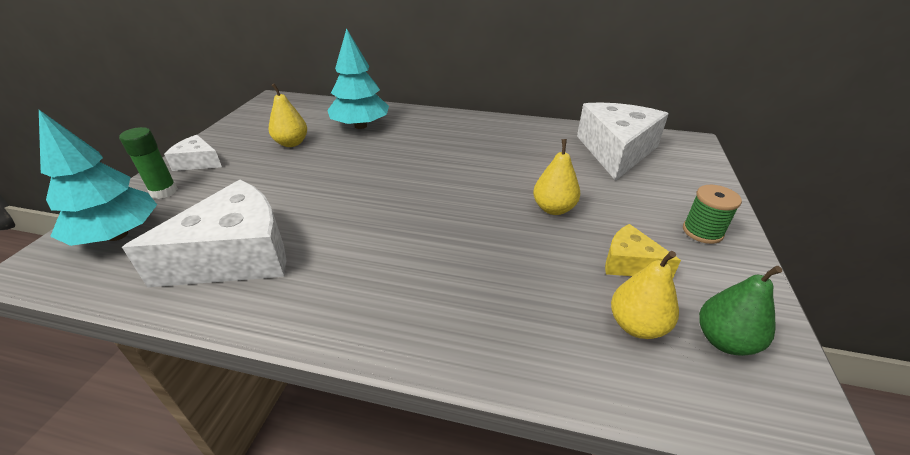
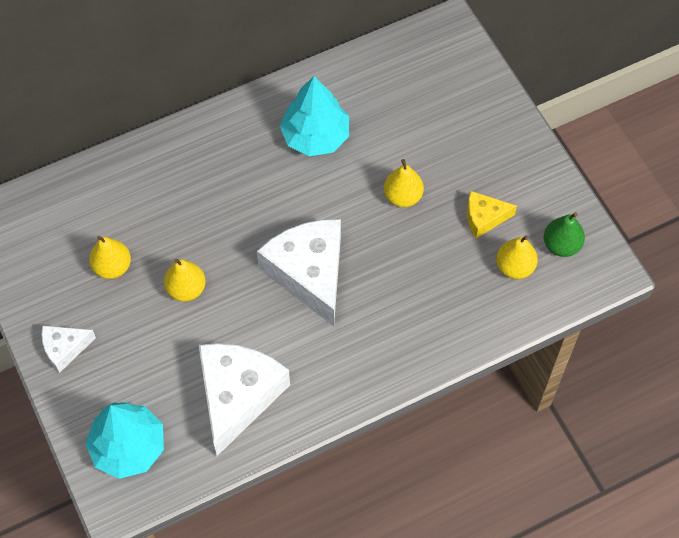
camera: 40 degrees left, 25 degrees up
(164, 192) = (92, 394): green glue stick -> none
(313, 174) = (186, 289): none -> yellow pear
(360, 126) = (143, 197): turquoise tree -> turquoise tree (315, 136)
(616, 151) = (398, 83): white cheese -> white cheese (309, 273)
(702, 232) = (511, 152): green spool -> none

